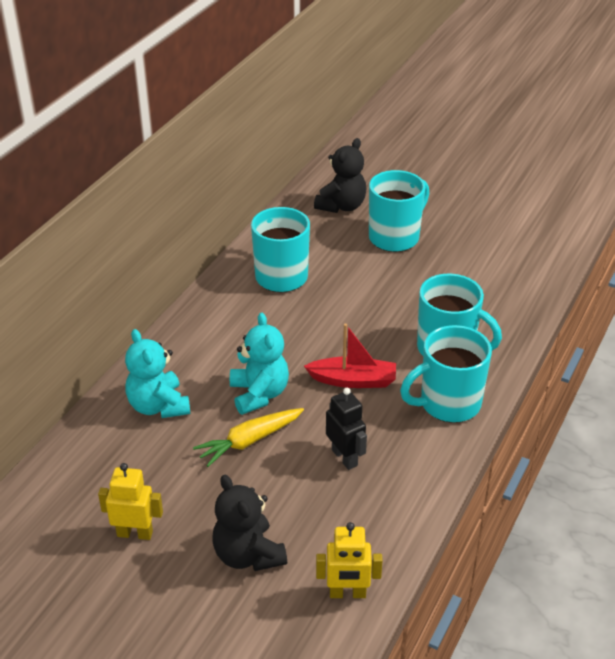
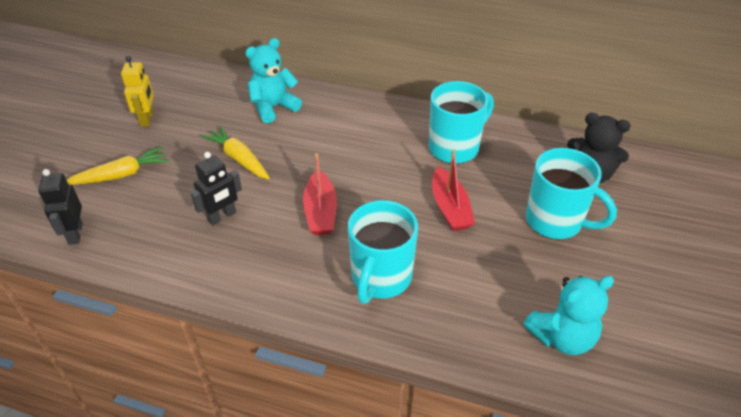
camera: 80 degrees right, 5 degrees up
(248, 555) = (121, 175): black teddy bear -> yellow carrot
(259, 394) = (294, 156): turquoise teddy bear -> turquoise teddy bear (562, 337)
(347, 593) = (75, 233): yellow robot -> black robot
(366, 293) = (450, 208): none -> red boat
(448, 404) = (298, 283): turquoise mug -> none

